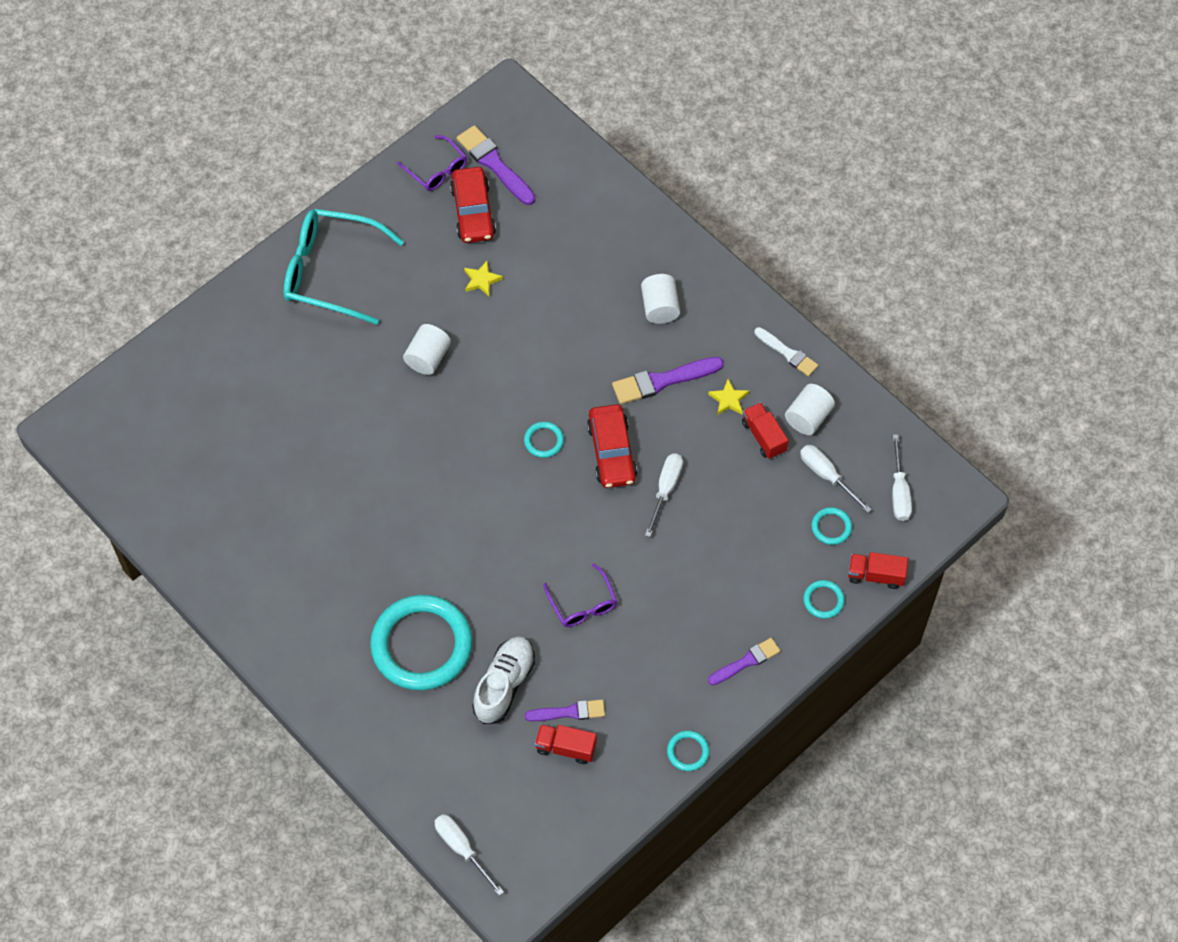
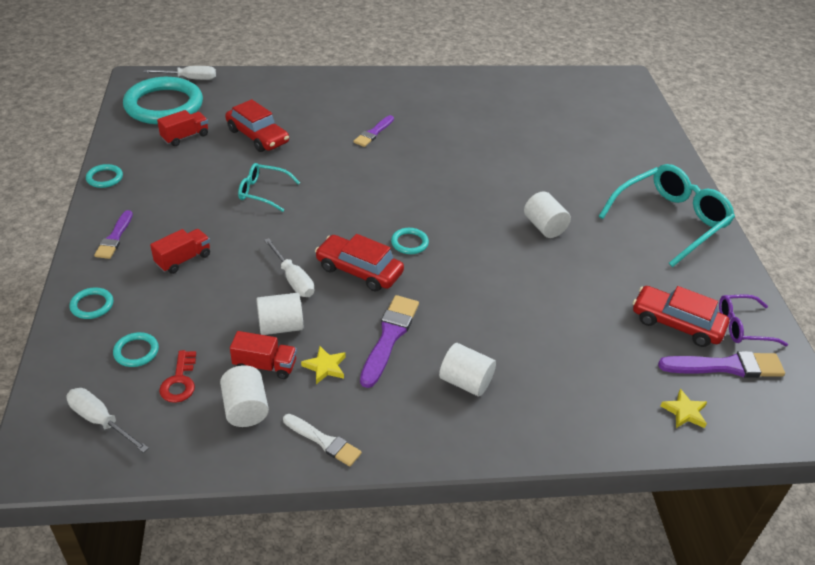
camera: 125 degrees right, 20 degrees down
(422, 645) = (326, 122): turquoise ring -> turquoise ring (164, 105)
(482, 280) = (595, 290): yellow star -> yellow star (685, 412)
(504, 685) = (257, 136): white shoe -> red car
(569, 712) = (203, 149): purple brush -> purple brush (373, 133)
(583, 604) = (263, 192): purple glasses -> turquoise glasses
(720, 457) = (280, 326): none -> white cylinder
(787, 353) = (324, 441): white brush -> white brush turned 135 degrees counterclockwise
(827, 476) = (180, 381): white screwdriver -> red key
(875, 575) = (63, 349): red truck -> red truck (183, 259)

